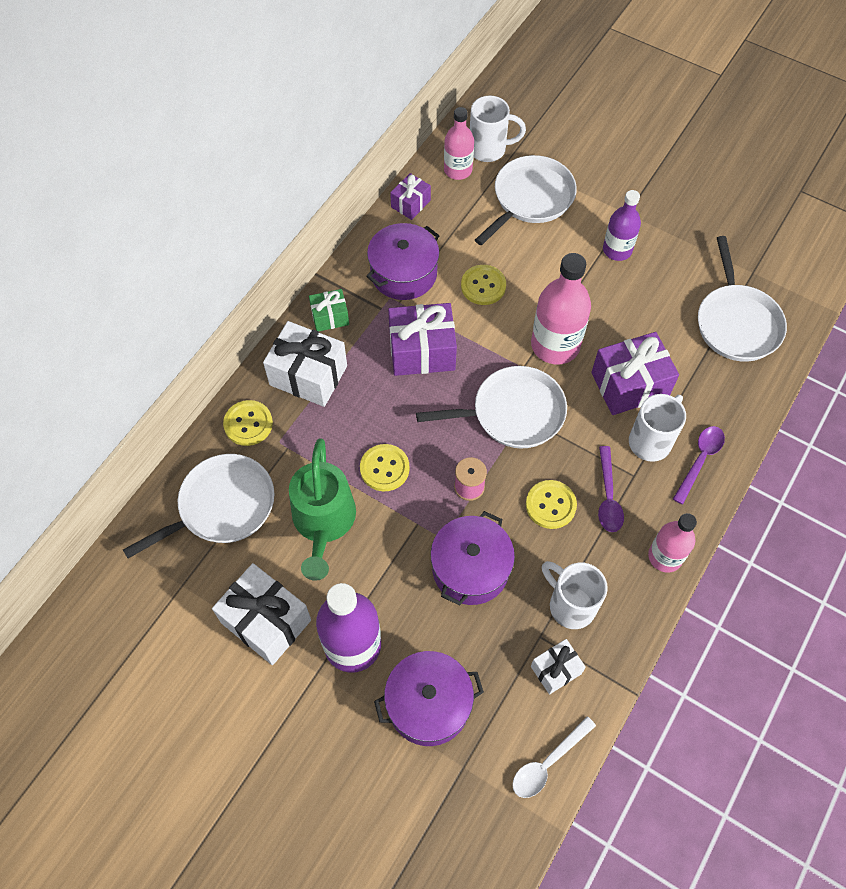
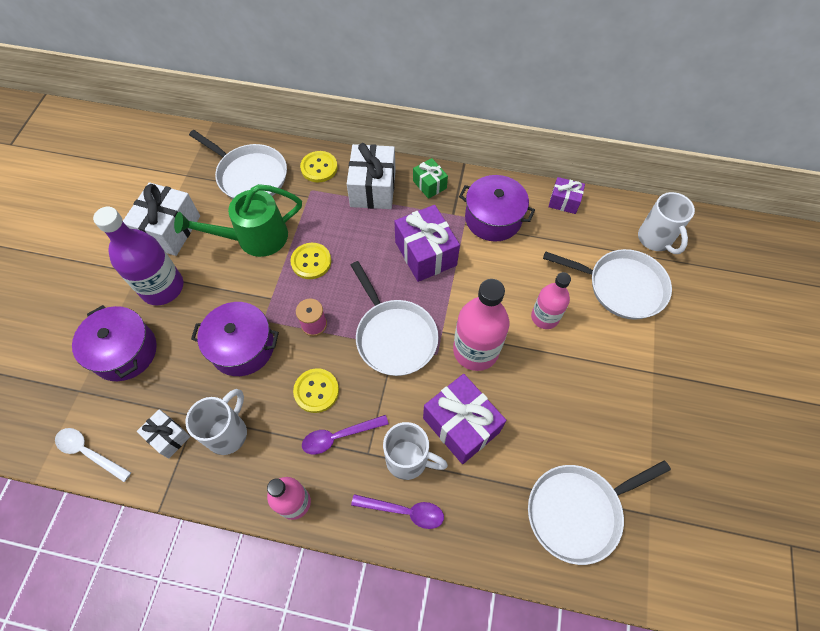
camera: 70 degrees right, 0 degrees up
(458, 170) = (618, 223): pink bottle -> pink bottle (545, 317)
(483, 286) = (509, 277): yellow button -> none
(617, 250) = (605, 374): purple bottle -> none

